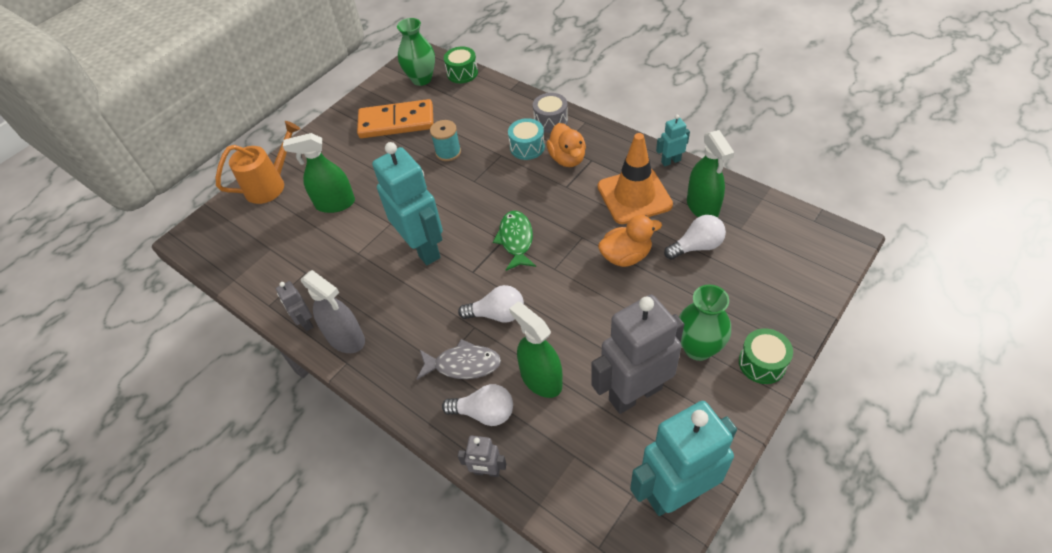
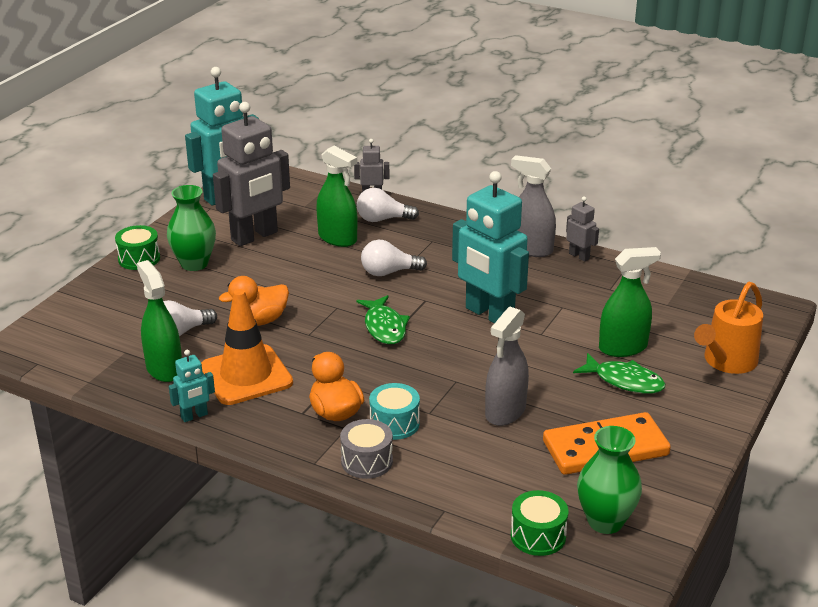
camera: 165 degrees right, 20 degrees down
(353, 173) = (624, 381): none -> green fish
(448, 152) = (505, 412): turquoise spool -> grey spray bottle
(463, 364) = (411, 241): grey fish -> none

